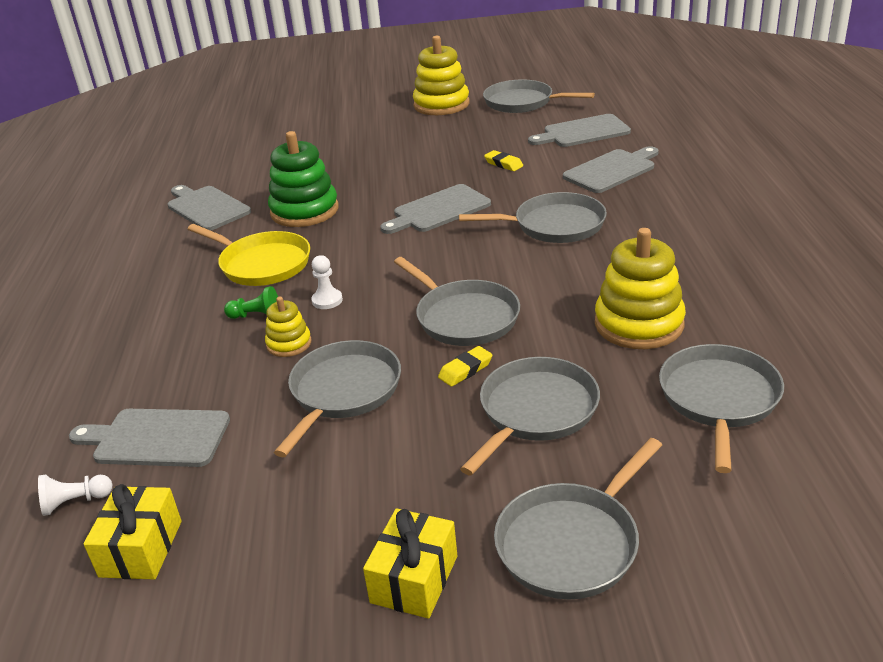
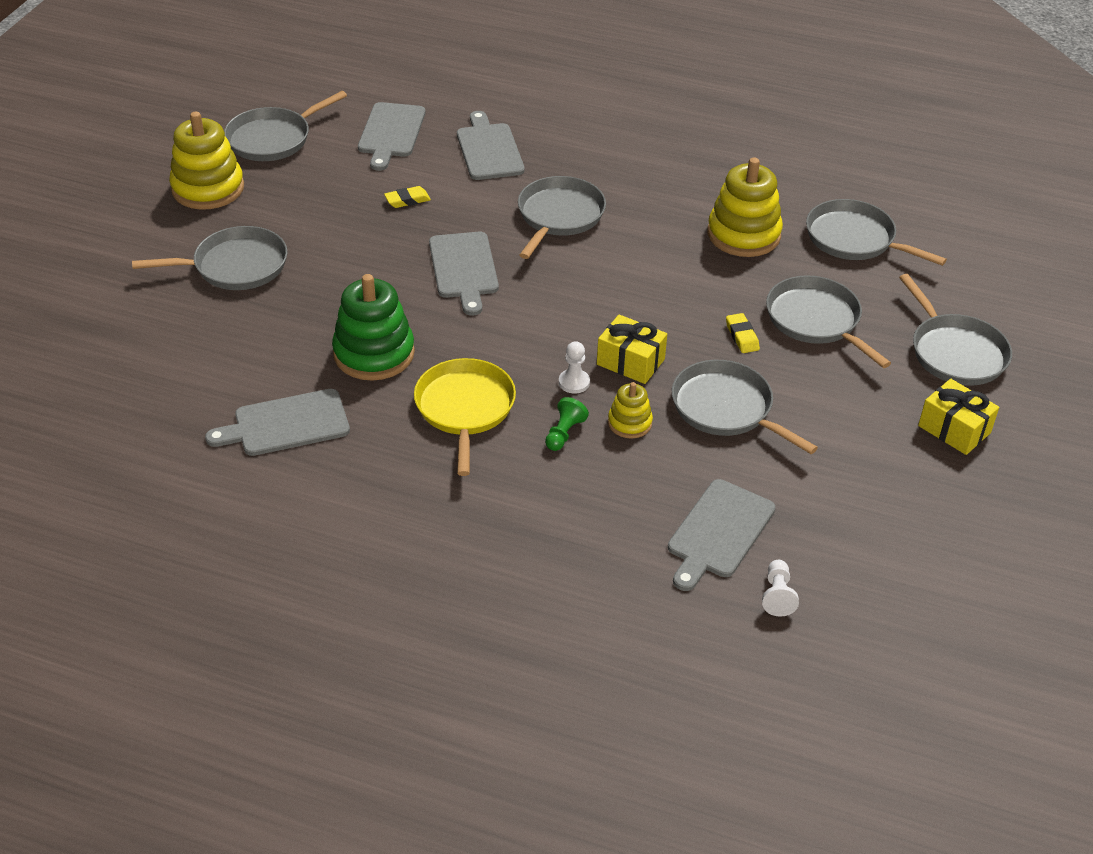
camera: 70 degrees left, 10 degrees up
(141, 548) = (856, 561): yellow gift -> yellow gift (630, 362)
(262, 264) = (465, 409): yellow pan -> yellow pan turned 60 degrees counterclockwise
(464, 317) = (667, 313): grey pan -> grey pan (235, 266)

